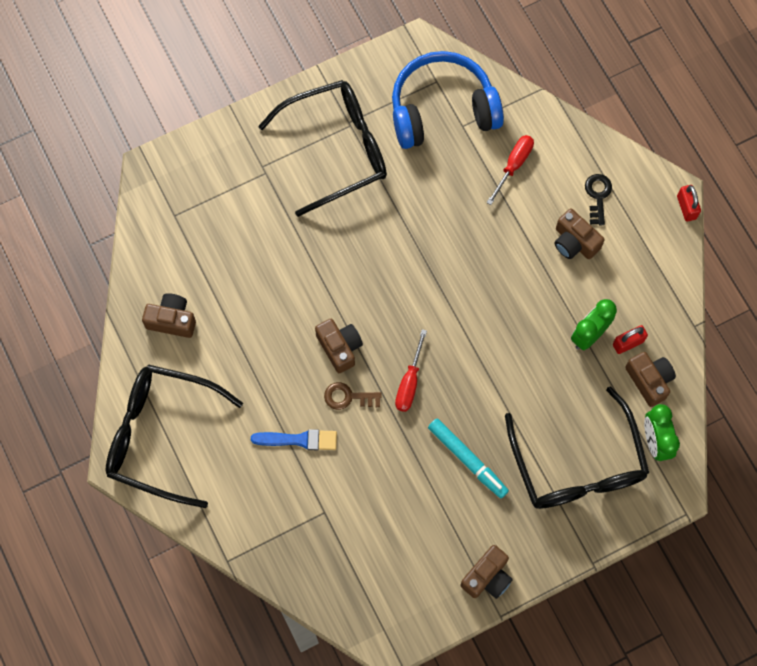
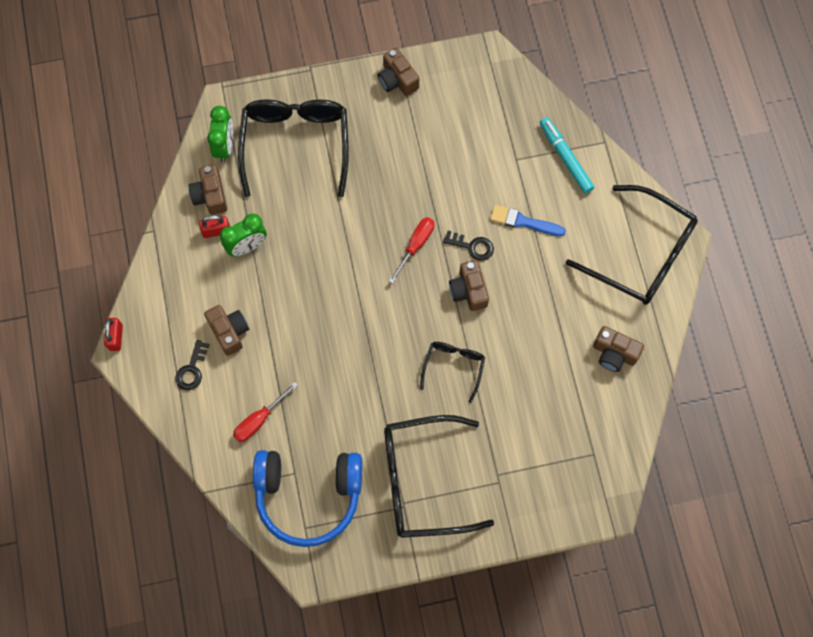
camera: 165 degrees left, 0 degrees up
(335, 264) = (453, 367): none -> black glasses
(348, 397) = (472, 246): brown key -> black key
(467, 460) = (385, 171): turquoise marker -> turquoise marker (565, 158)
(487, 577) = (397, 80): brown camera -> brown camera turned 90 degrees counterclockwise

